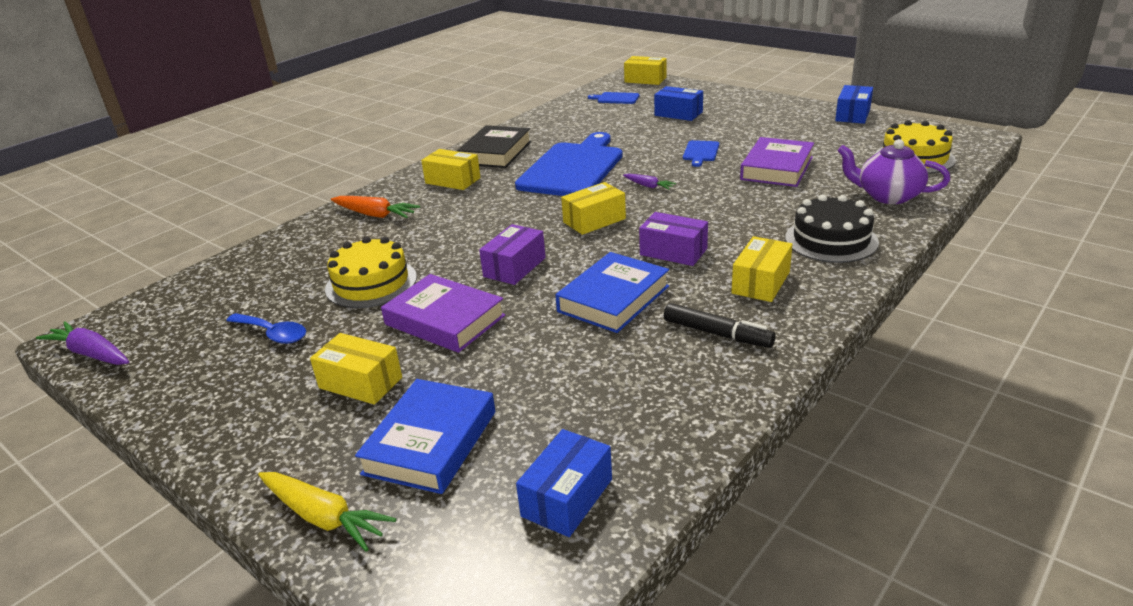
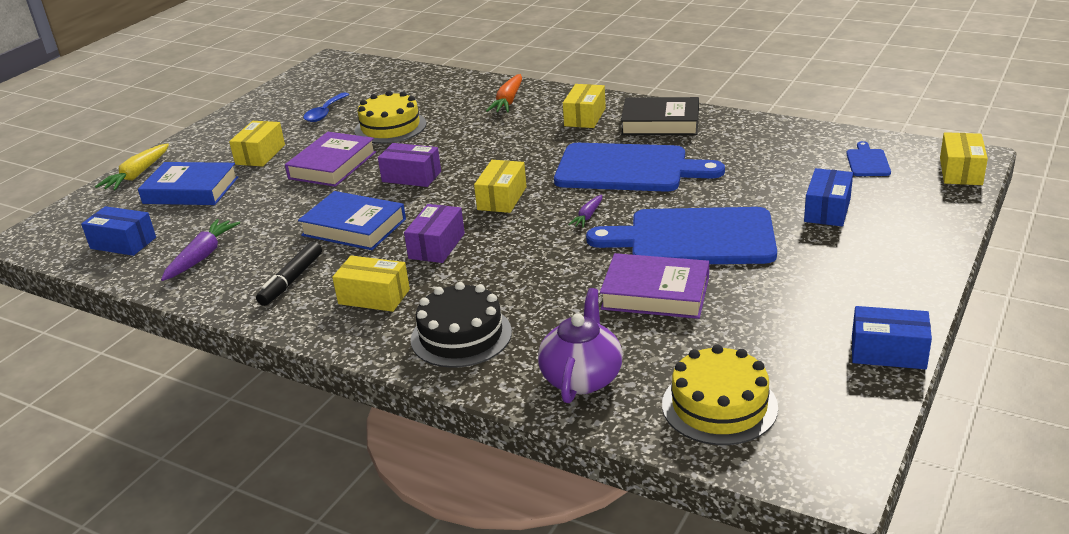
camera: 80 degrees right, 0 degrees up
(91, 354) = (312, 69): purple carrot -> purple carrot (202, 256)
(594, 220) = (502, 198): yellow box -> yellow box turned 60 degrees clockwise
(700, 152) = (694, 238): blue cutting board -> blue cutting board, size x2.39

